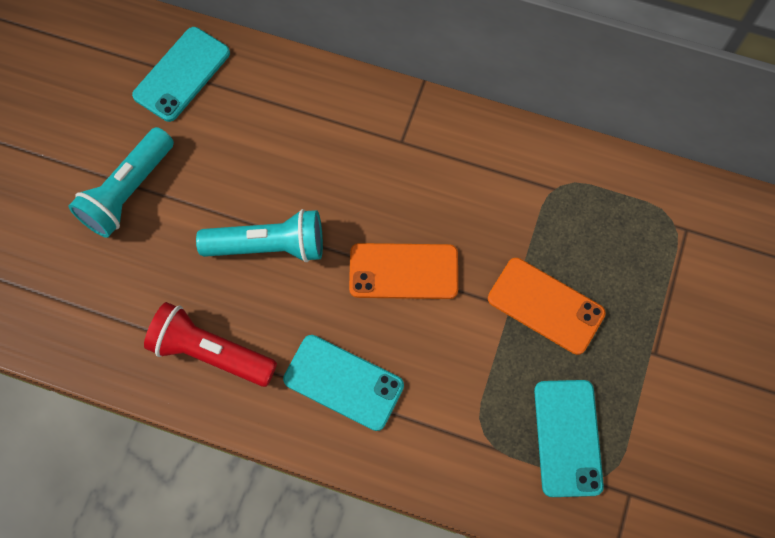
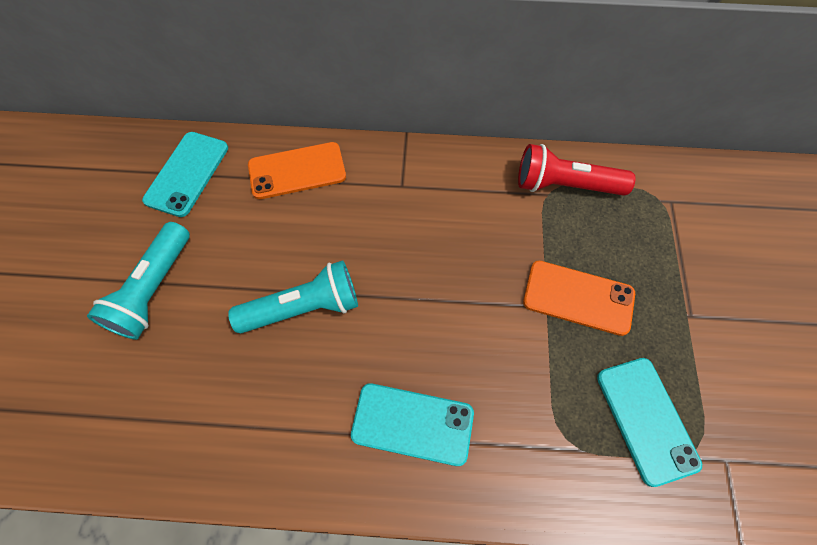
camera: 15 degrees left, 5 degrees down
(210, 352) = (269, 429): red flashlight -> red flashlight (564, 185)
(403, 271) = (438, 299): orange phone -> orange phone (297, 171)

